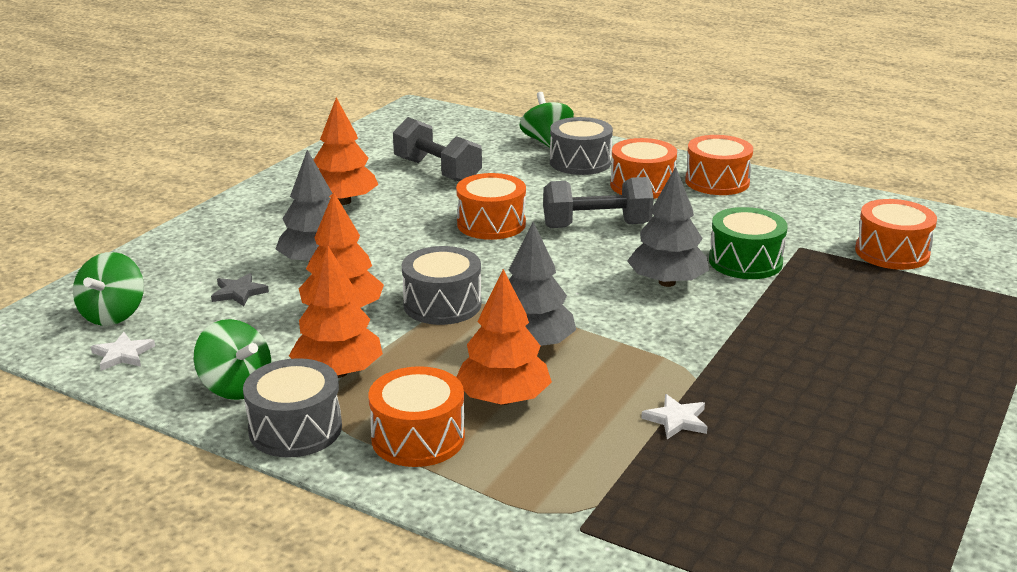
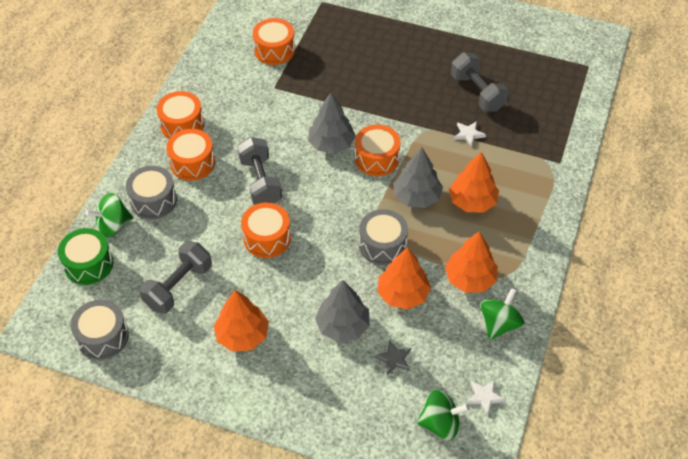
camera: 100 degrees left, 25 degrees up
(295, 429) = (527, 284): grey drum -> grey drum (103, 337)
(418, 438) = (517, 230): orange drum -> orange drum (376, 158)
(745, 261) = (298, 110): green drum -> green drum (89, 264)
(799, 449) = (477, 92): none -> grey dumbbell

